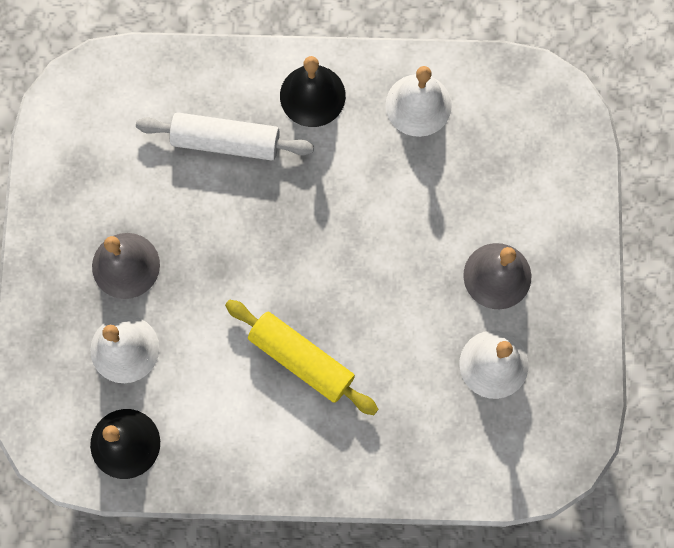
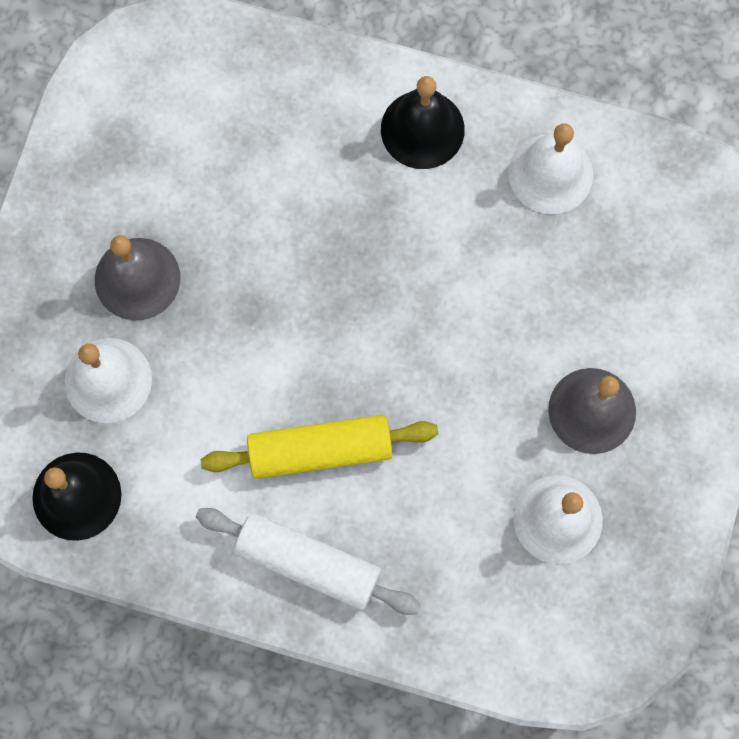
camera: 15 degrees right, 0 degrees up
(226, 142) = (300, 159): white rolling pin -> white rolling pin (308, 563)
(301, 359) = (320, 450): yellow rolling pin -> yellow rolling pin turned 60 degrees counterclockwise

